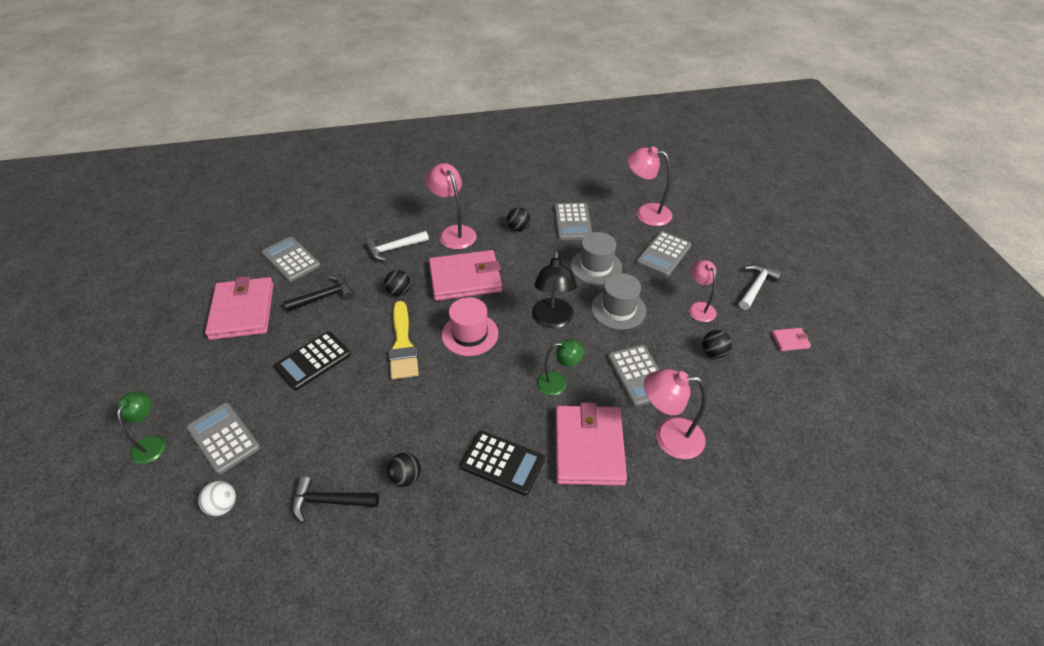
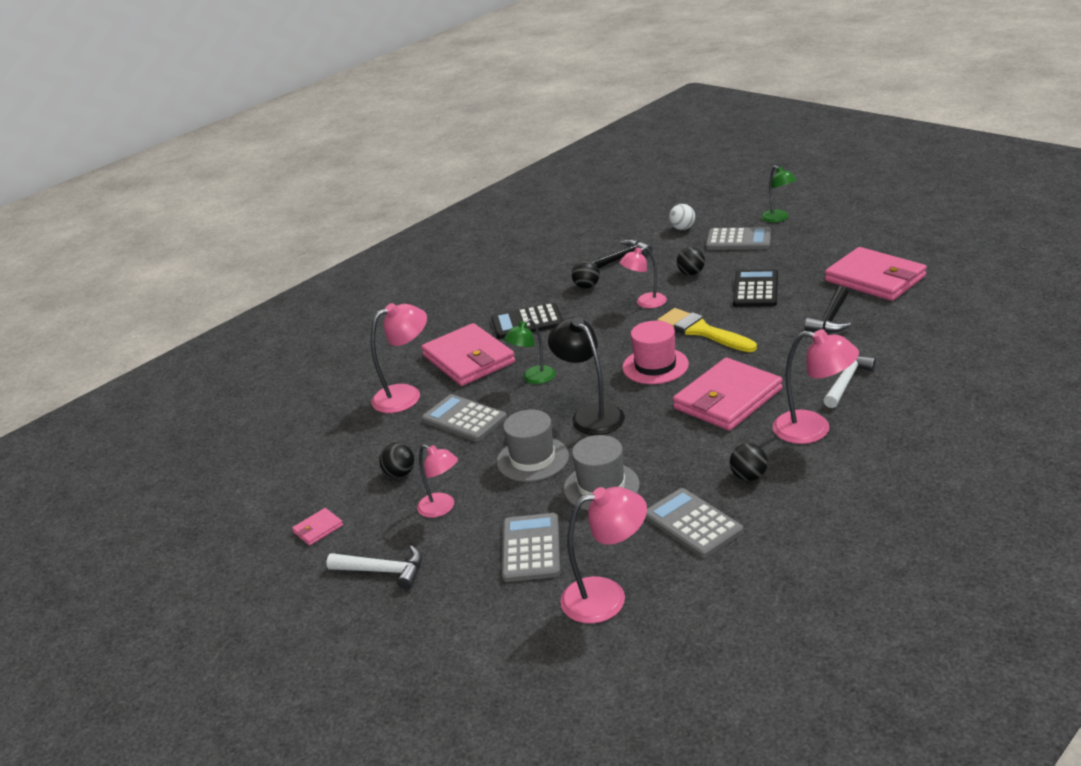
camera: 150 degrees right, 15 degrees down
(291, 259) = (921, 321): grey calculator -> none
(394, 410) = (645, 303): none -> pink lamp
(399, 292) = (772, 356): black ball -> black ball (691, 273)
(756, 287) = (383, 571): white hammer -> white hammer turned 75 degrees counterclockwise

